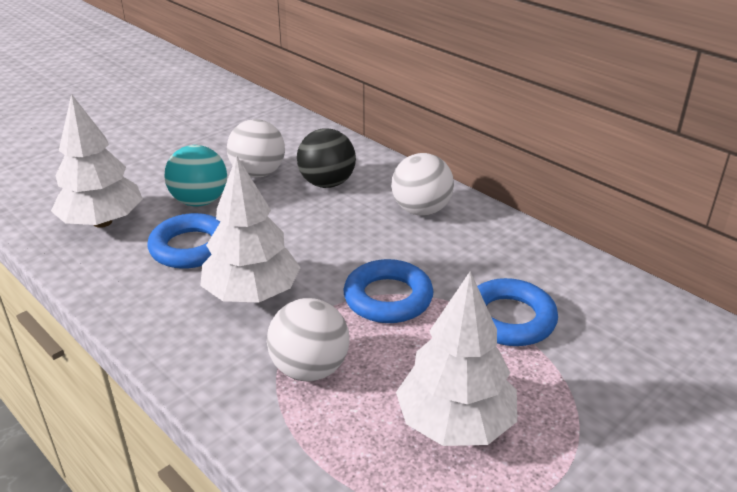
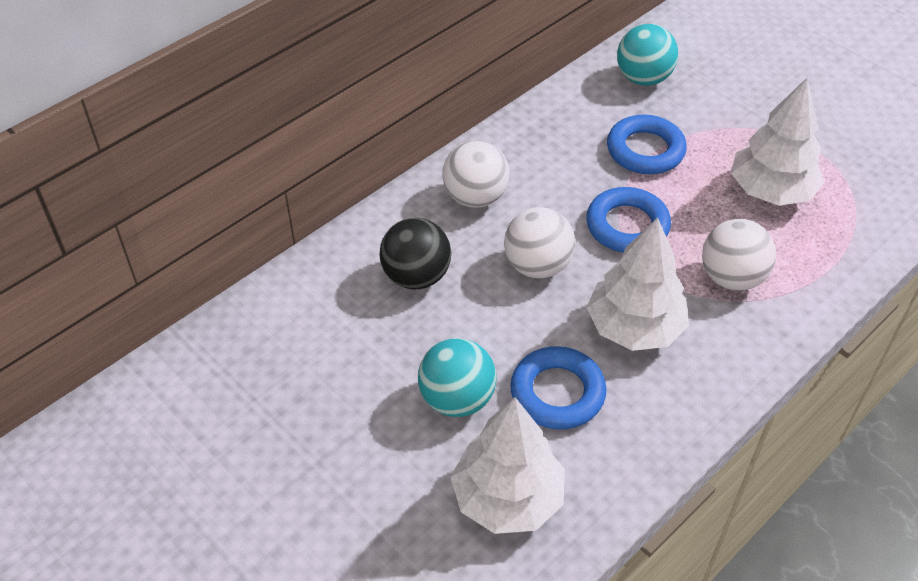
camera: 90 degrees left, 15 degrees up
(258, 173) = (388, 346): white ball -> white ball (537, 266)
(643, 327) = (643, 78): none -> turquoise ball

